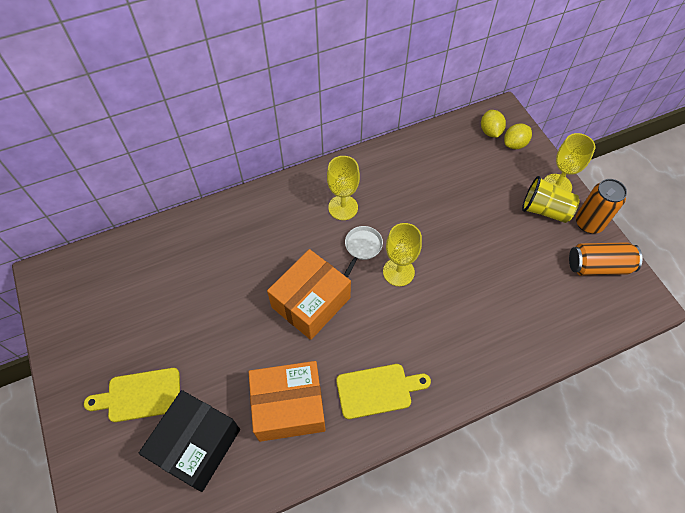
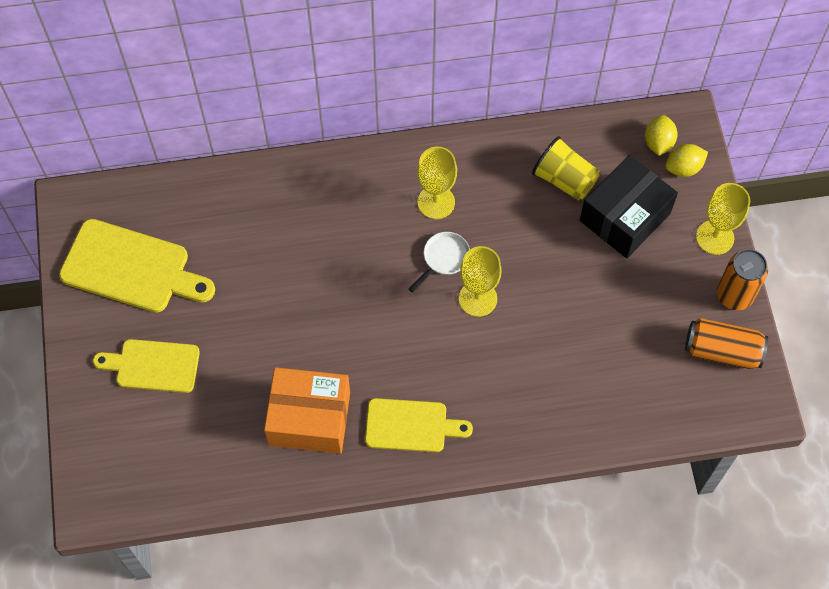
camera: 15 degrees right, 5 degrees up
(106, 316) = (131, 268): none -> yellow cutting board
(196, 445) = (202, 432): black box -> black box (624, 217)
(311, 302) = (364, 309): orange box -> none
(545, 210) = (686, 265): yellow cup -> yellow cup (564, 180)

